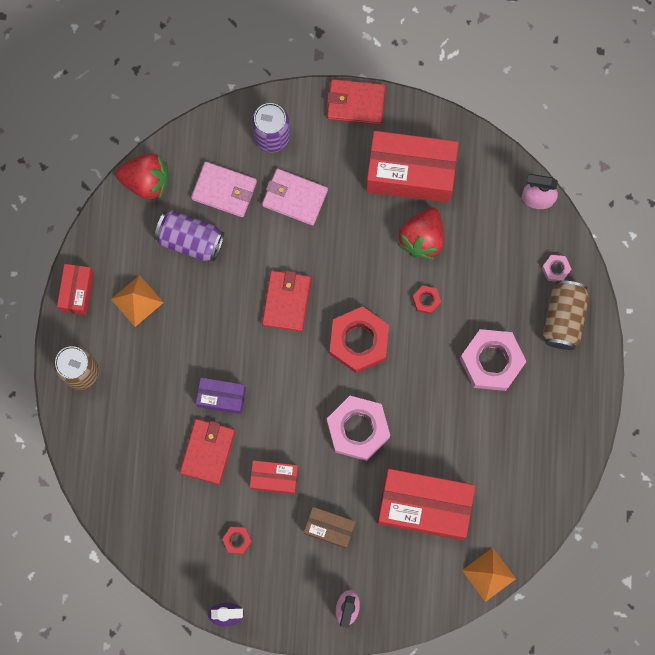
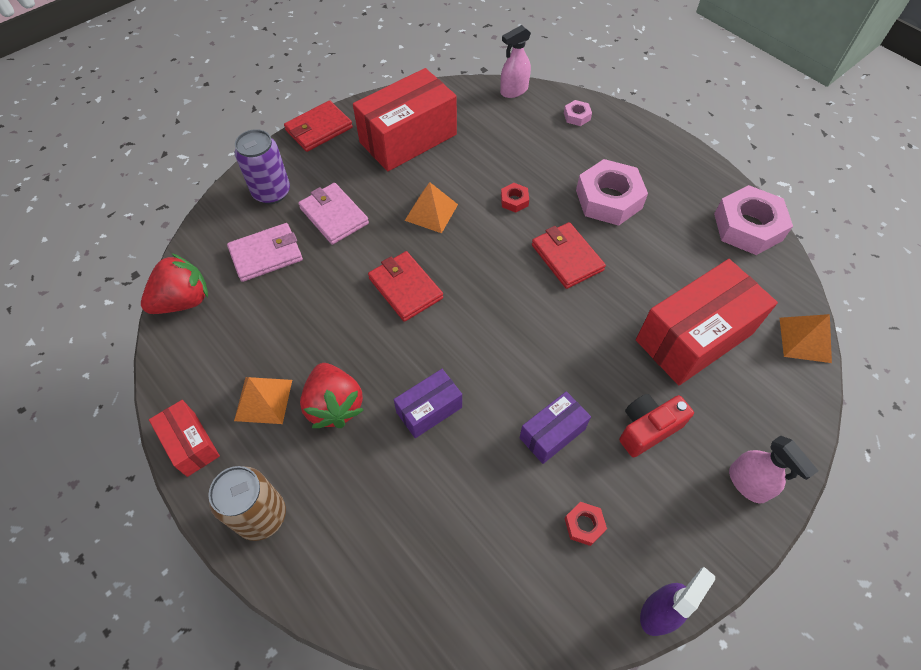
camera: 45 degrees left, 20 degrees down
(190, 240) = (270, 312): purple can -> none
(207, 451) = (466, 469): red wallet -> red wallet (566, 257)
(274, 478) = (552, 433): red box -> purple box
(294, 198) = (334, 216): pink wallet -> pink wallet turned 75 degrees clockwise
(329, 528) = (647, 429): brown box -> red camera
(358, 341) = (497, 267): red nut -> none
(358, 429) = (573, 328): pink nut -> pink nut (747, 227)
(361, 256) = (431, 212): none -> orange pyramid
(422, 238) = (463, 167): red strawberry -> red strawberry (334, 405)
(563, 318) = (619, 137): brown can -> none

